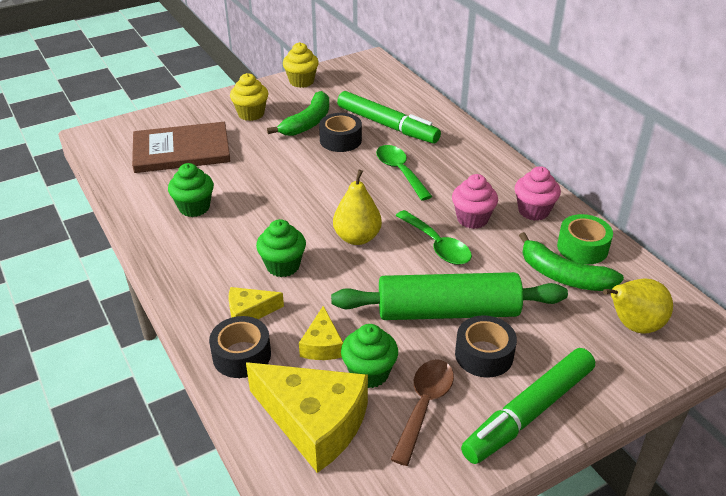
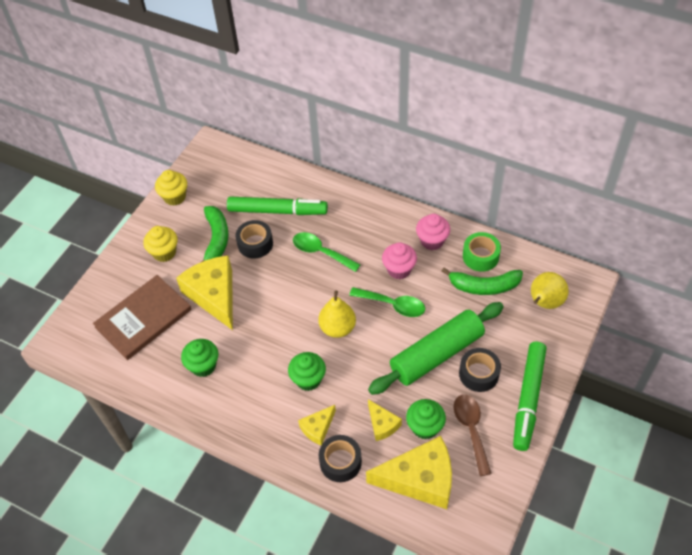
camera: 30 degrees left, 15 degrees up
(262, 160) = (214, 295): none -> yellow cheese

